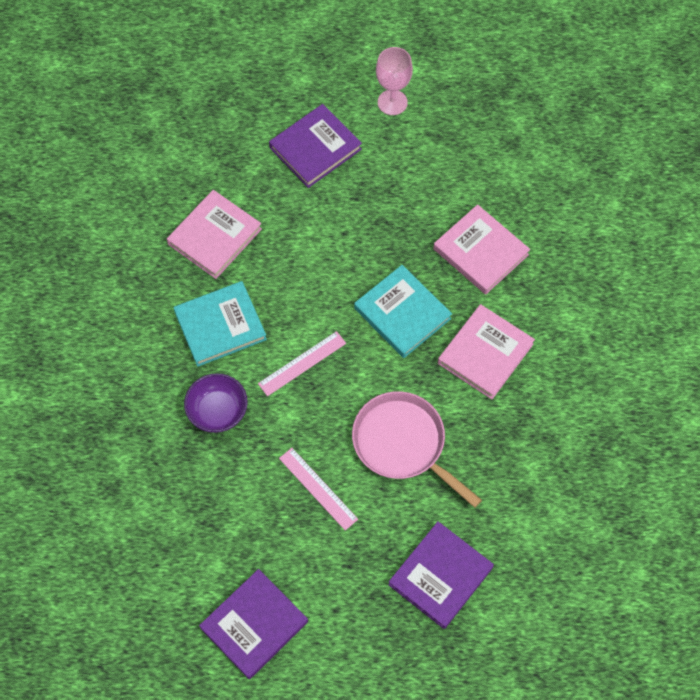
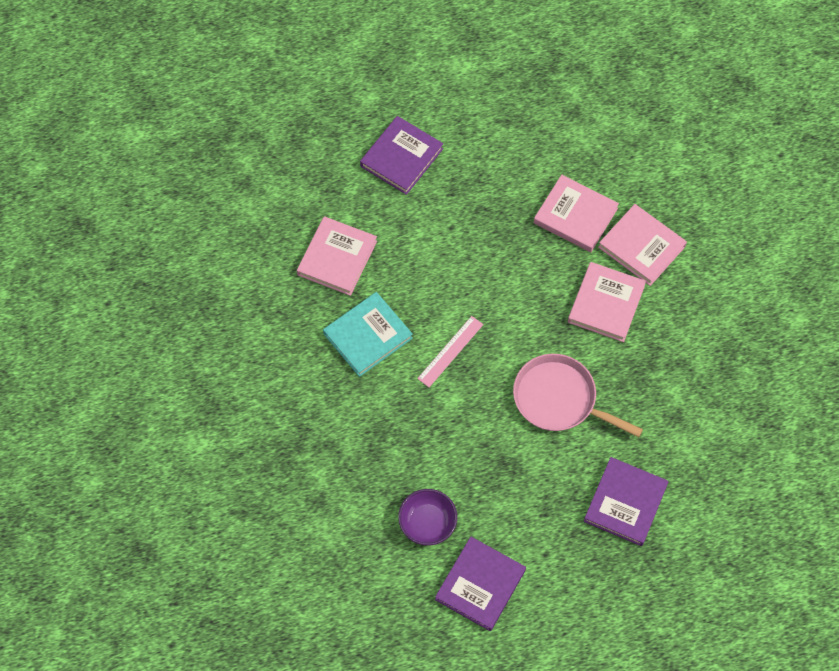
camera: 15 degrees left, 0 degrees up
(217, 411) = (389, 411): purple bowl -> purple bowl (427, 523)
(318, 488) = (498, 455): pink ruler -> none
(392, 102) = (457, 100): pink goblet -> none
(402, 313) = (524, 286): turquoise book -> none
(542, 302) = (641, 247): none -> pink book

